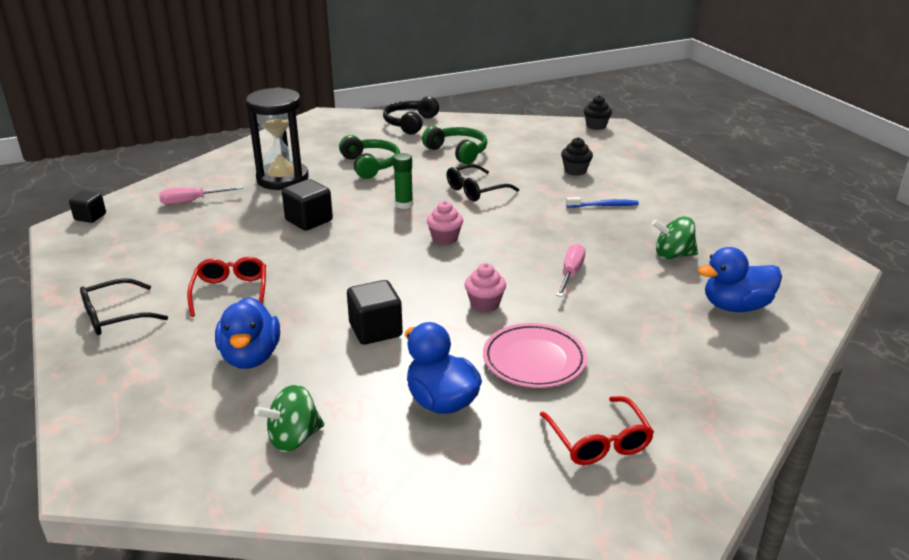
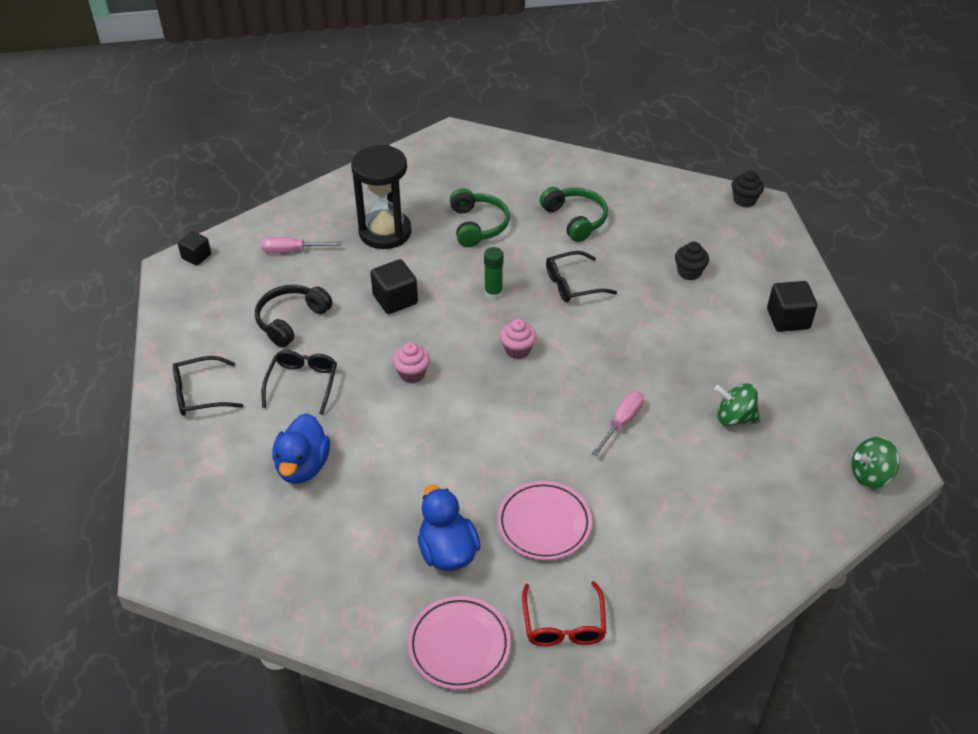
camera: 15 degrees right, 15 degrees up
(230, 292) = (302, 384): red glasses -> black glasses
(294, 438) = (317, 563): green spinning top -> green spinning top (870, 475)
(375, 330) = (416, 457): black cube -> black cube (788, 319)
(410, 123) = (540, 162): black headphones -> black headphones (291, 320)
(484, 304) = (525, 446): pink cupcake -> pink cupcake (412, 374)
(491, 483) = (459, 645): none -> pink plate
(604, 206) = (696, 332): blue toothbrush -> none
(735, 306) = (763, 499): blue duck -> none

